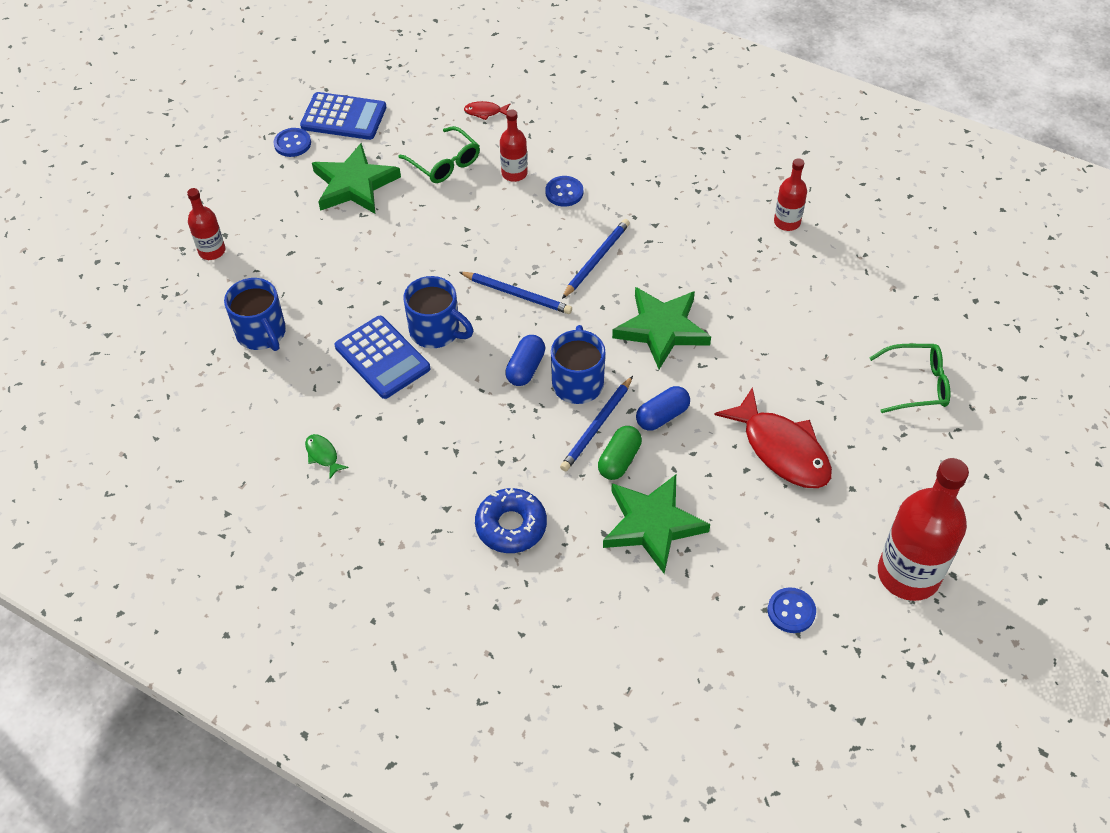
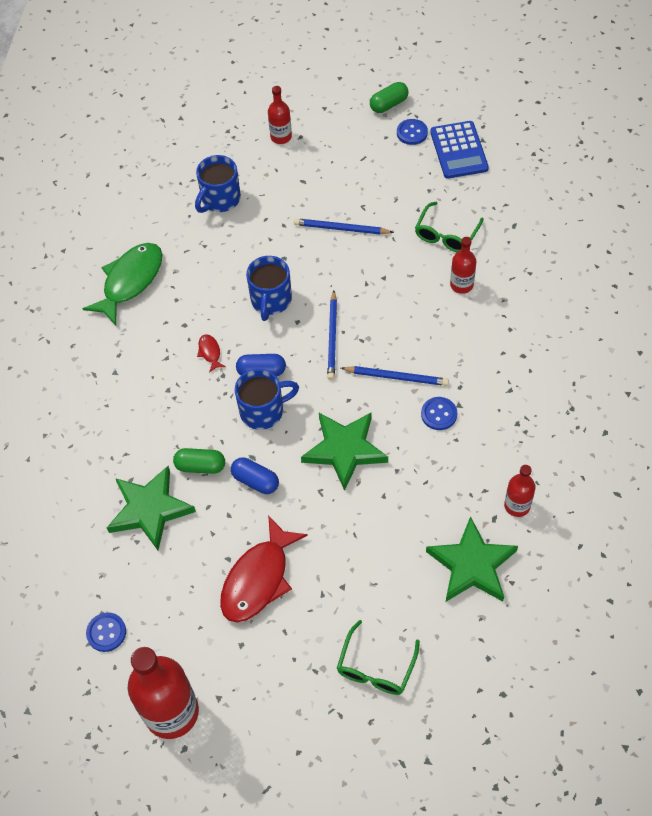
camera: 70 degrees right, 5 degrees up
(238, 148) = (389, 104): none -> green capsule
(323, 455) = (130, 281): green fish -> green fish, size x2.36
(354, 185) = (391, 188): green star -> green star (471, 565)
(382, 358) = (230, 278): blue calculator -> none
(485, 112) = (520, 237): red fish -> red fish (210, 352)
(511, 526) = (114, 418): blue donut -> none
(564, 192) = (459, 327): blue button -> blue button (439, 414)
(597, 426) = (226, 439): blue pencil -> blue pencil (341, 229)
(917, 384) = (376, 667): green glasses -> green glasses turned 45 degrees clockwise

